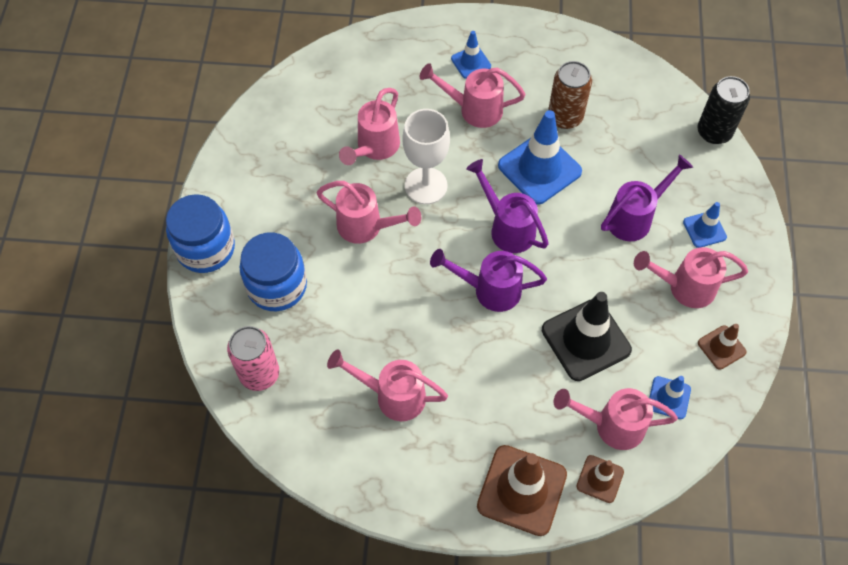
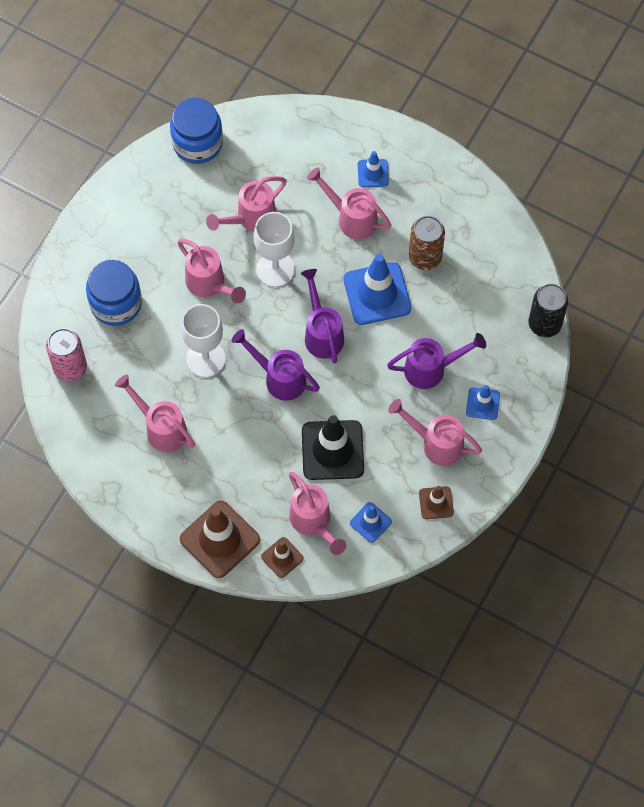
camera: 25 degrees right, 5 degrees up
(206, 248) = (75, 249): blue jar -> blue jar (197, 143)
(402, 303) = (206, 359): none -> white goblet
(611, 425) = (313, 522): pink watering can -> pink watering can turned 150 degrees counterclockwise

